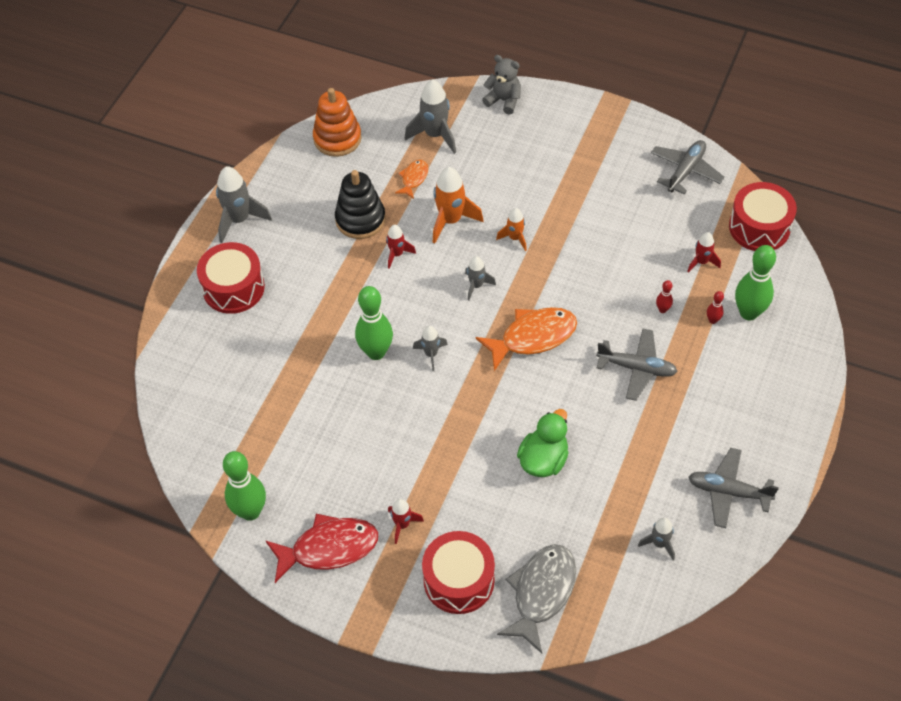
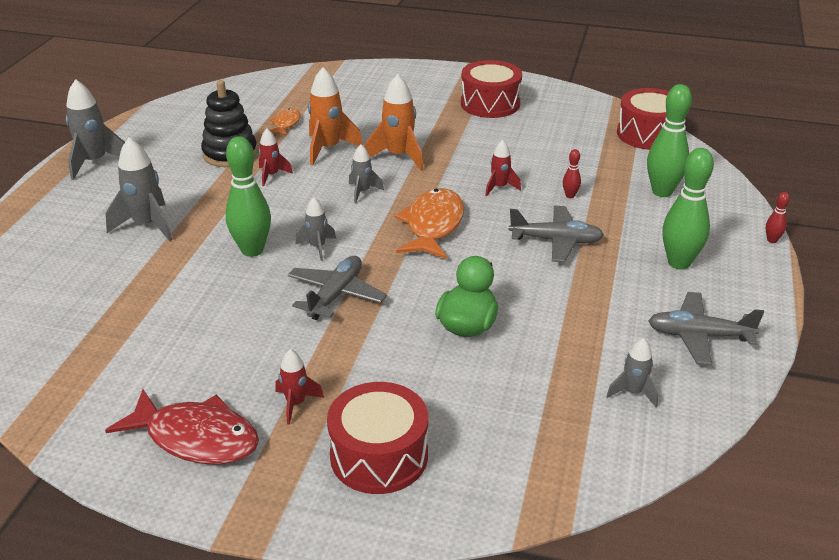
camera: 10 degrees left, 20 degrees down
(233, 288) = (83, 212): red drum -> red drum (490, 104)
(250, 511) = (88, 408): green bowling pin -> green bowling pin (679, 263)
(329, 548) = (196, 438): red fish -> red fish turned 45 degrees clockwise
(337, 138) = (204, 103): orange stacking toy -> none
(435, 135) = (305, 96): grey rocket -> grey rocket (147, 225)
(503, 100) = (371, 72): grey teddy bear -> none
(515, 238) = (398, 156): orange rocket -> orange rocket, size x1.74
(533, 337) = (433, 226): orange fish -> orange fish turned 45 degrees counterclockwise
(541, 593) = (494, 458): grey fish -> none
(685, 171) = (561, 104): grey plane -> grey plane (336, 295)
(701, 262) = (599, 160): red rocket -> red rocket (499, 187)
(713, 320) = (626, 200): red bowling pin -> red bowling pin (772, 240)

